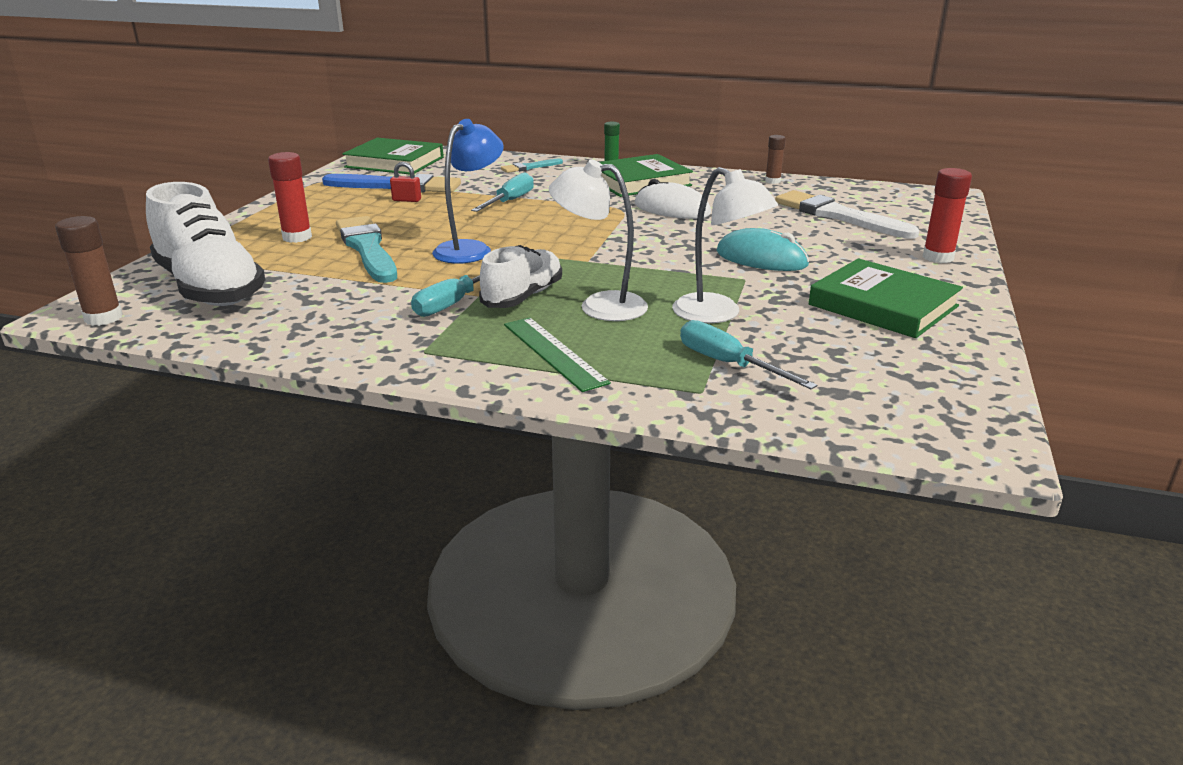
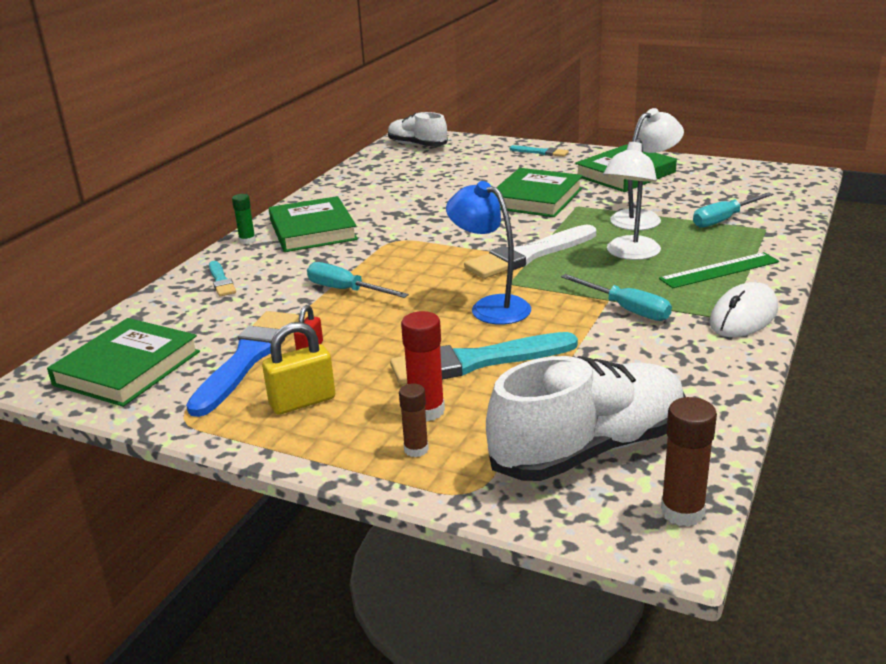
camera: 80 degrees left, 0 degrees up
(328, 205) = (302, 402): none -> yellow padlock
(523, 297) = (612, 282): white shoe -> white shoe (417, 145)
(672, 209) = (405, 221): white mouse -> white mouse (743, 316)
(761, 259) = (536, 198): turquoise mouse -> green book
(772, 181) = (344, 181): brown glue stick -> brown glue stick (416, 449)
(838, 216) = (446, 168): white brush -> white brush (529, 255)
(938, 257) = (541, 152): red glue stick -> turquoise brush

